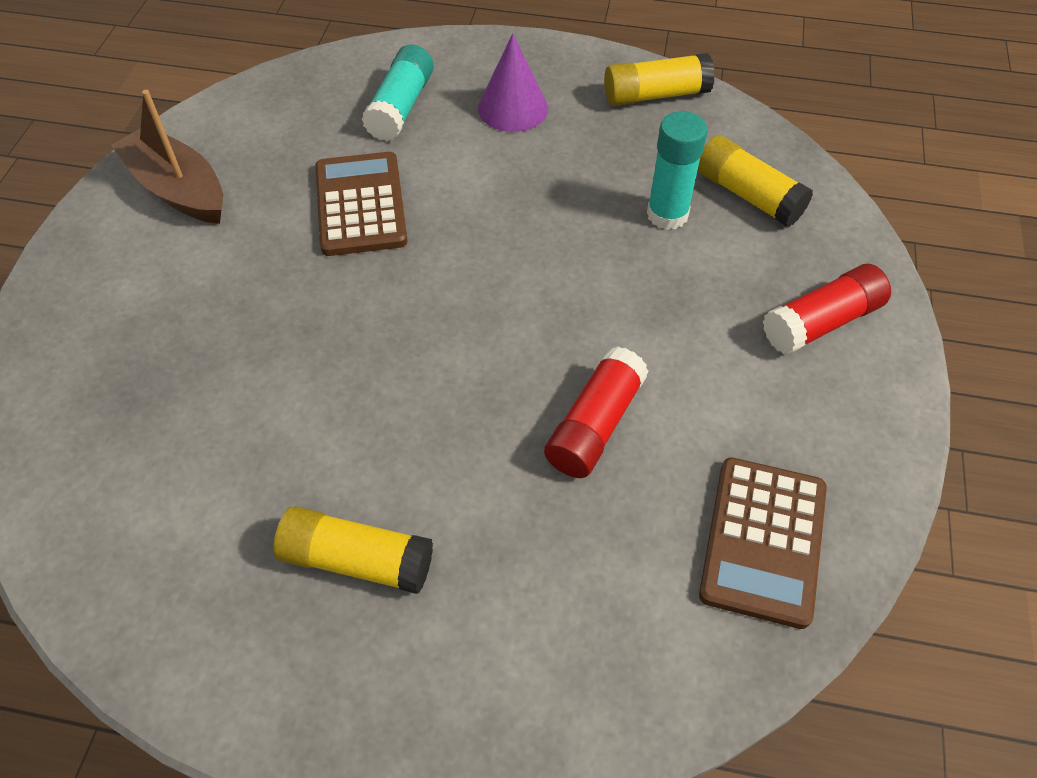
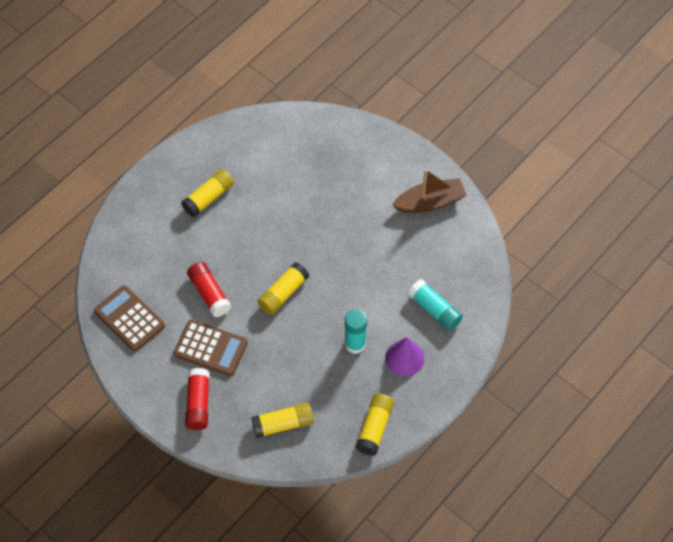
camera: 120 degrees right, 5 degrees up
(360, 205) = (377, 266): brown calculator -> brown calculator (210, 348)
(508, 307) = (283, 293): none -> yellow glue stick
(667, 214) = (293, 383): turquoise glue stick -> turquoise glue stick (355, 344)

